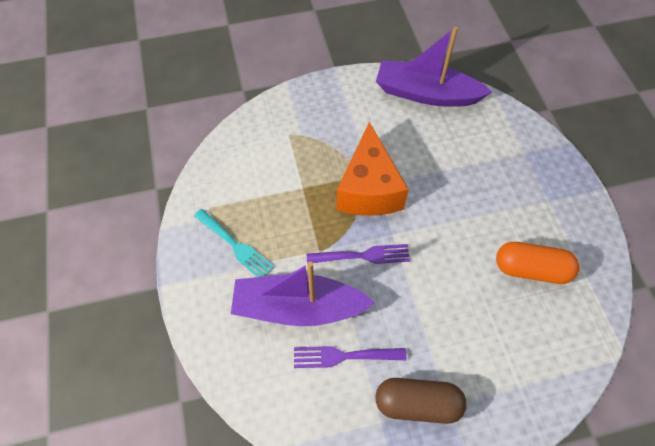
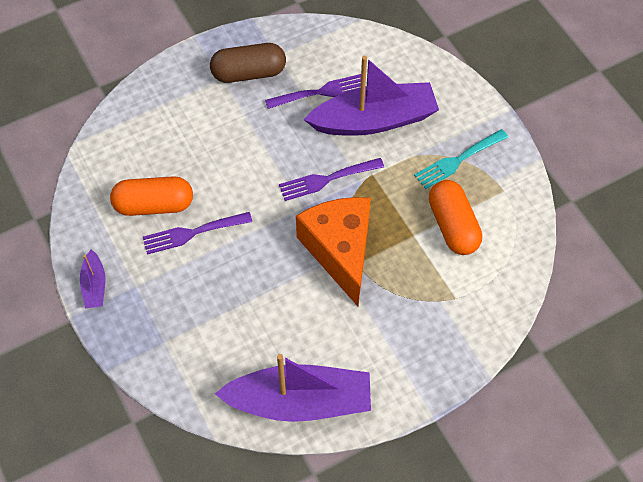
camera: 165 degrees right, 0 degrees up
(235, 245) = (458, 160): turquoise fork -> turquoise fork turned 60 degrees counterclockwise
(266, 188) = (453, 226): none -> orange capsule
(495, 234) = (193, 233): none -> purple fork
(585, 208) = (94, 285): none -> purple boat

